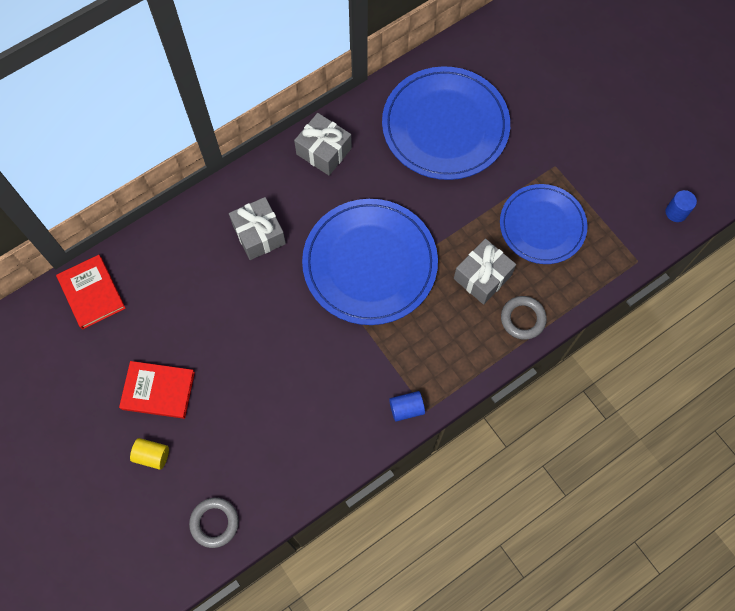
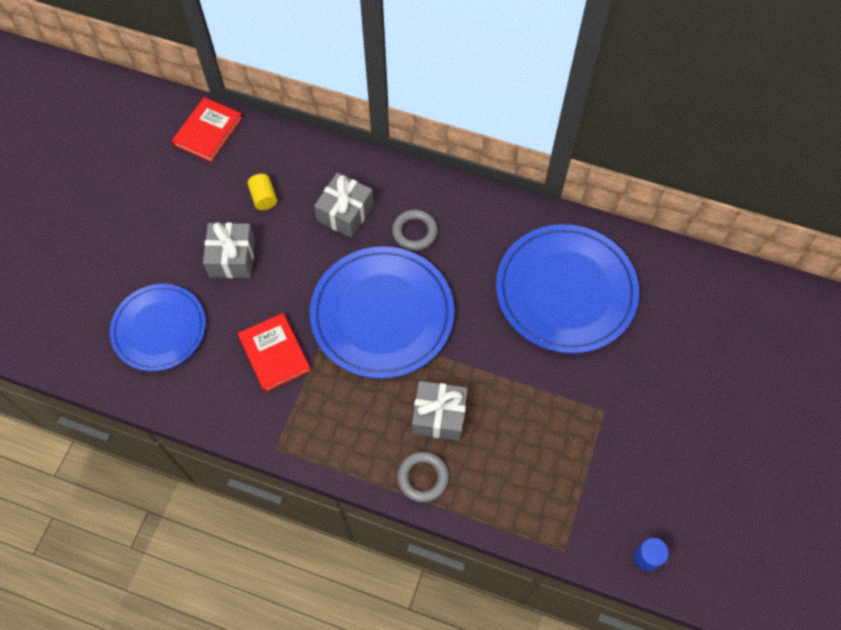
camera: 55 degrees right, 5 degrees down
(152, 455) = (99, 262): yellow cylinder -> yellow cylinder (264, 198)
(158, 391) = (156, 230): red book -> red book (274, 354)
(214, 523) = (70, 343): grey ring -> grey ring (414, 232)
(324, 151) = (461, 211): grey gift -> grey gift (232, 258)
(406, 408) = (266, 430): blue cylinder -> none
(542, 226) = (531, 437): blue plate -> blue plate (159, 329)

